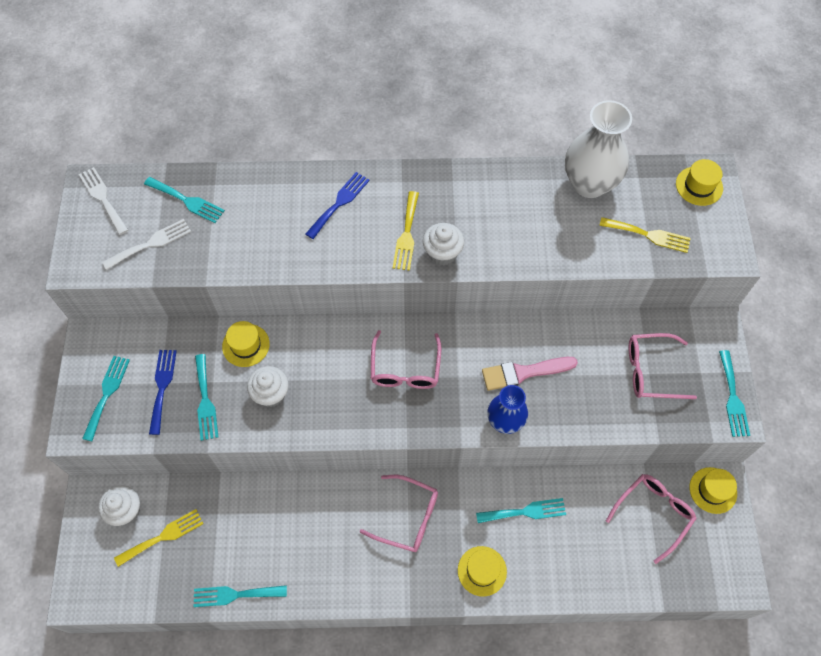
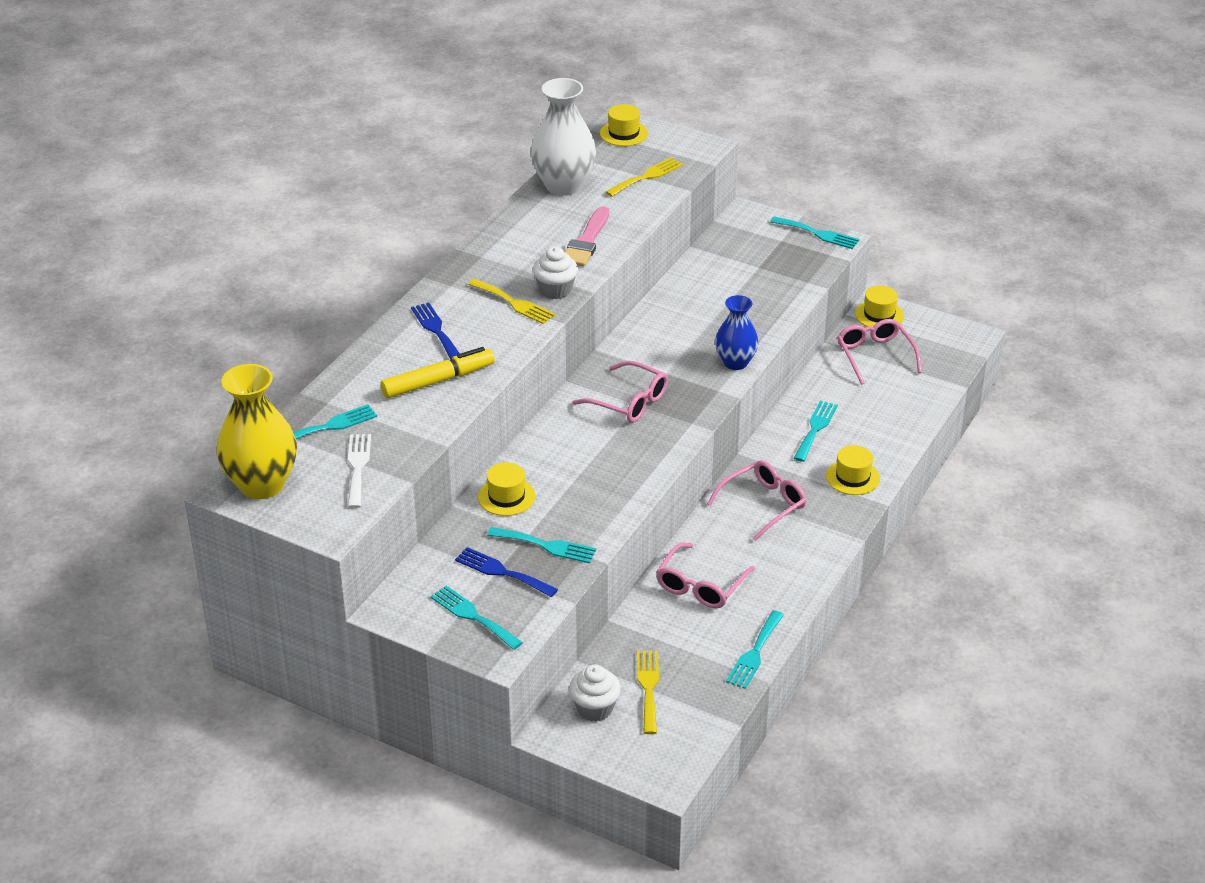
camera: 60 degrees left, 25 degrees down
(103, 198) = (261, 485): white fork -> yellow vase
(271, 394) = (579, 497): white cupcake -> none
(278, 238) = (438, 381): none -> yellow marker
(523, 373) = (696, 333): pink brush -> pink brush (586, 241)
(652, 371) = (757, 264): pink glasses -> pink glasses (701, 585)

